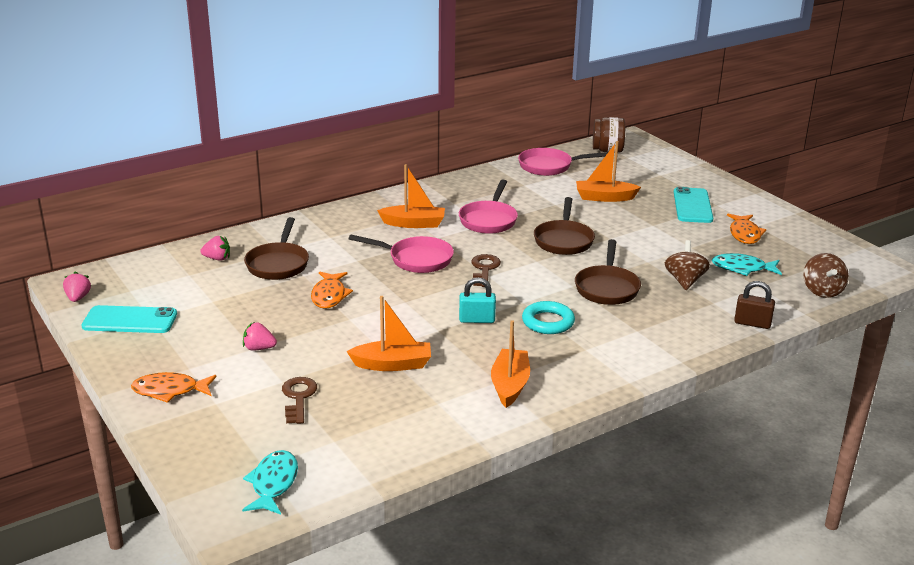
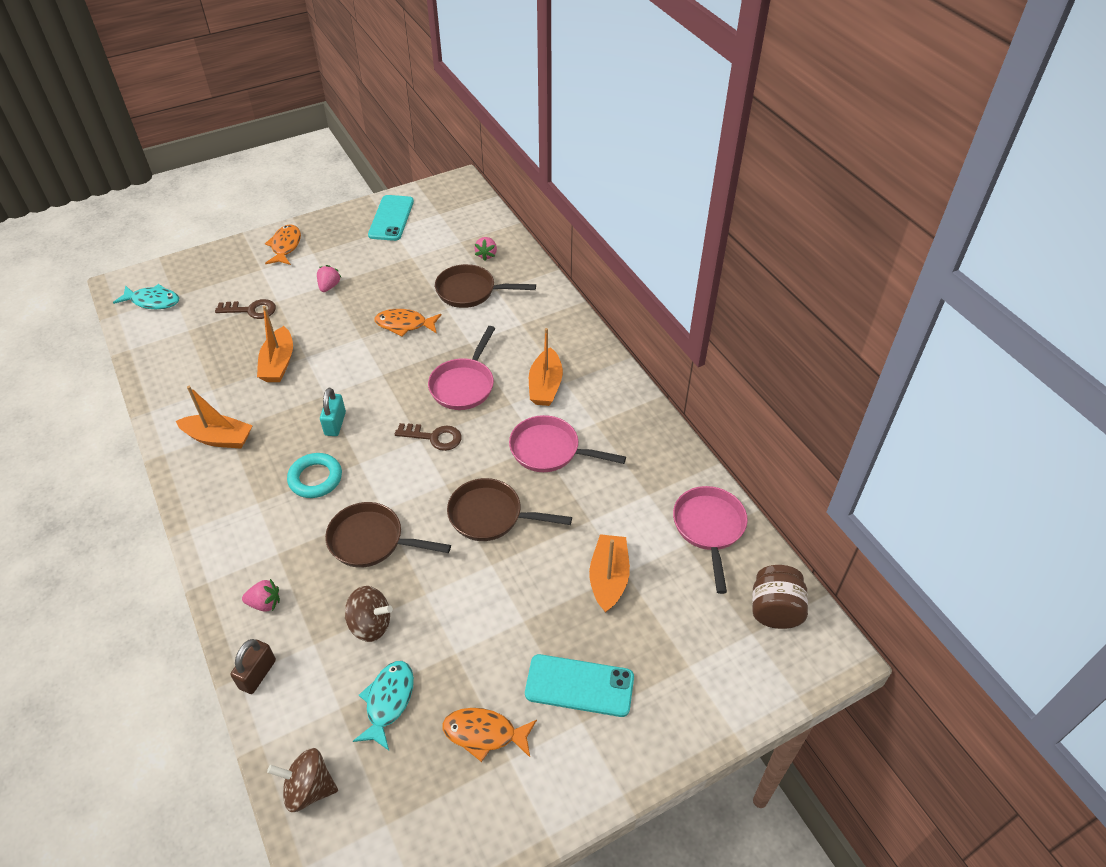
camera: 95 degrees right, 20 degrees up
(78, 298) = (432, 190): pink strawberry -> pink strawberry (265, 603)

